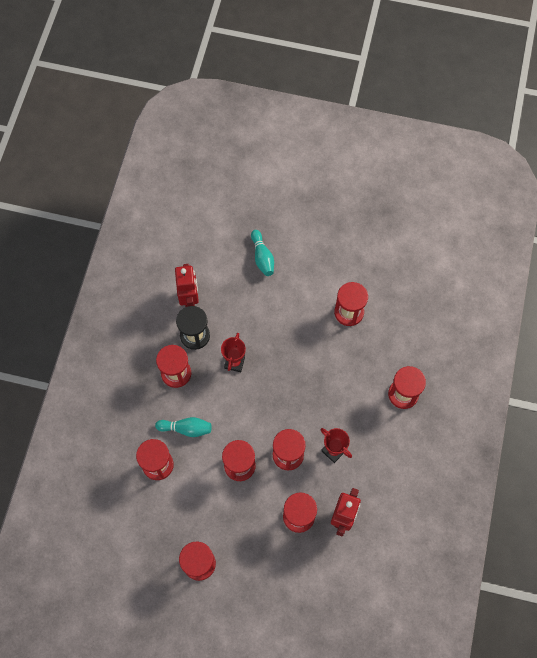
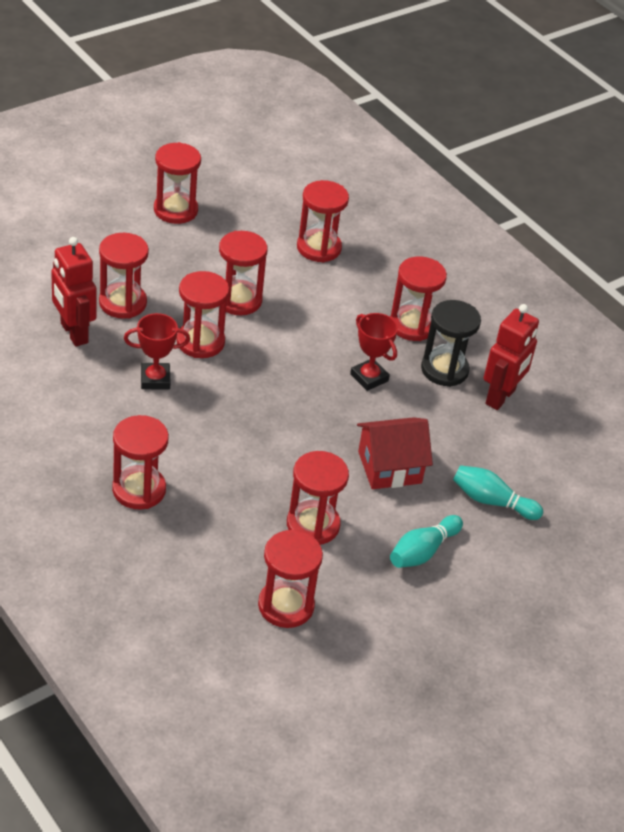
camera: 125 degrees right, 25 degrees down
(186, 428) = (334, 291): turquoise bowling pin -> turquoise bowling pin (423, 551)
(190, 299) = (501, 397): red robot -> red robot turned 90 degrees counterclockwise
(284, 310) = (389, 467): none -> red house
(400, 288) = (286, 606): none -> red hourglass

